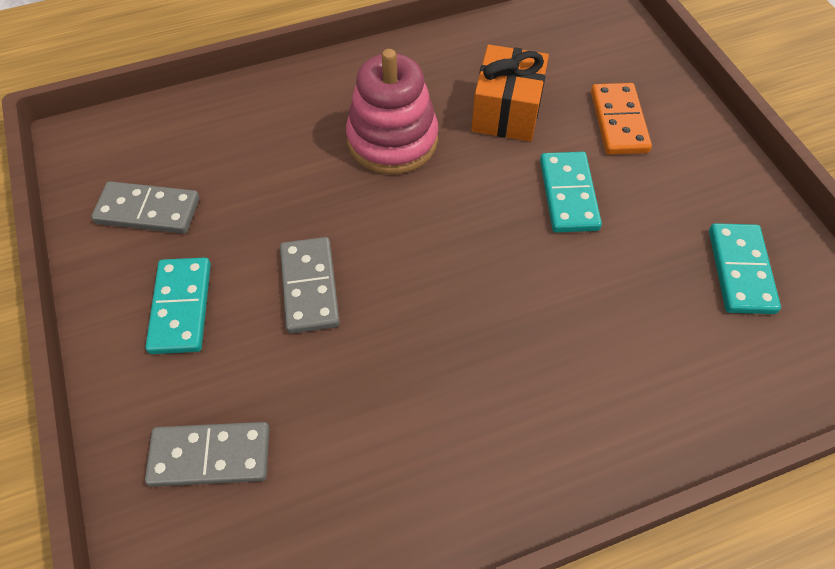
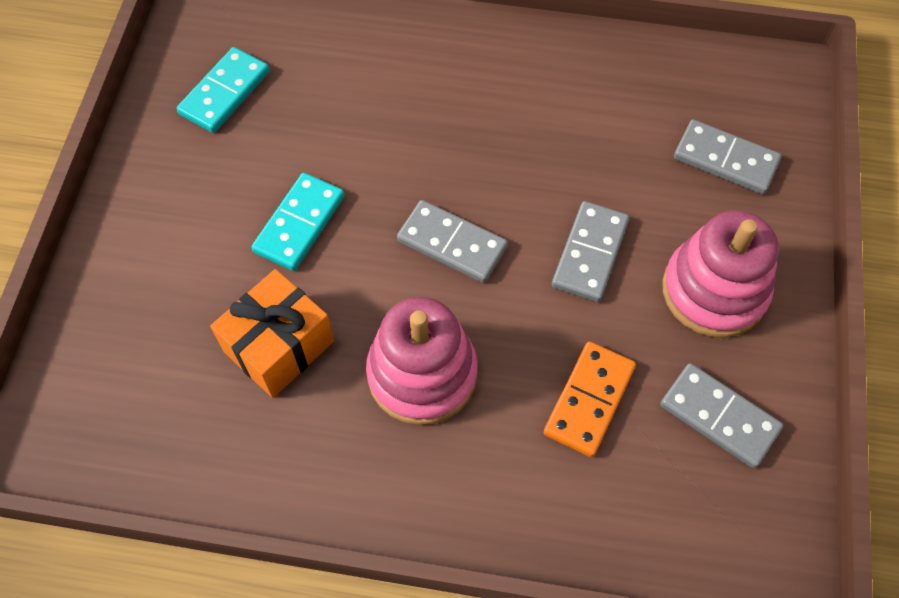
camera: 150 degrees left, 5 degrees up
(181, 307) = (714, 291): turquoise domino -> pink stacking toy
(434, 238) = (452, 243): none -> grey domino
(619, 122) = (180, 274): orange domino -> orange domino (589, 400)

